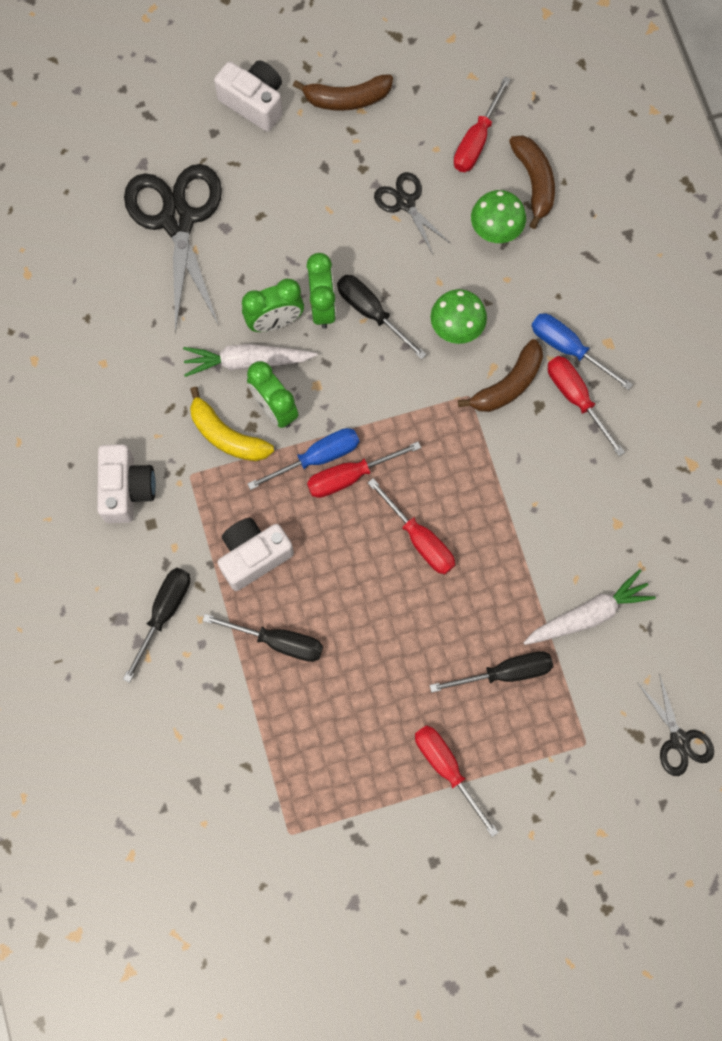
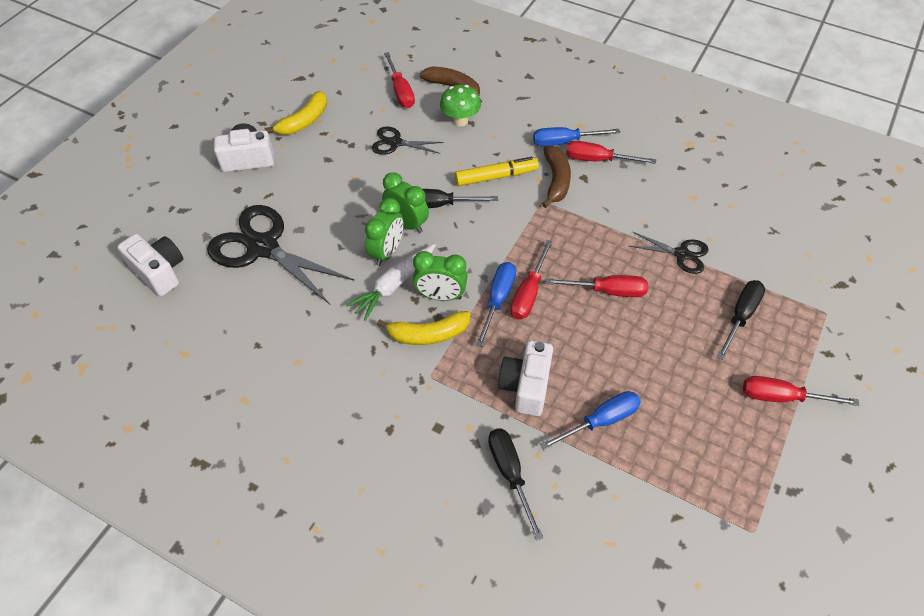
camera: 45 degrees left, 20 degrees down
(127, 489) = (397, 421): white camera -> white camera (159, 272)
(278, 641) = (600, 421): black screwdriver -> blue screwdriver
(347, 99) = (304, 121): brown banana -> yellow banana
(456, 328) = (495, 177): green mushroom -> yellow marker
(588, 614) = (739, 250): white carrot -> none
(679, 740) = (861, 268): black scissors -> black scissors (681, 254)

